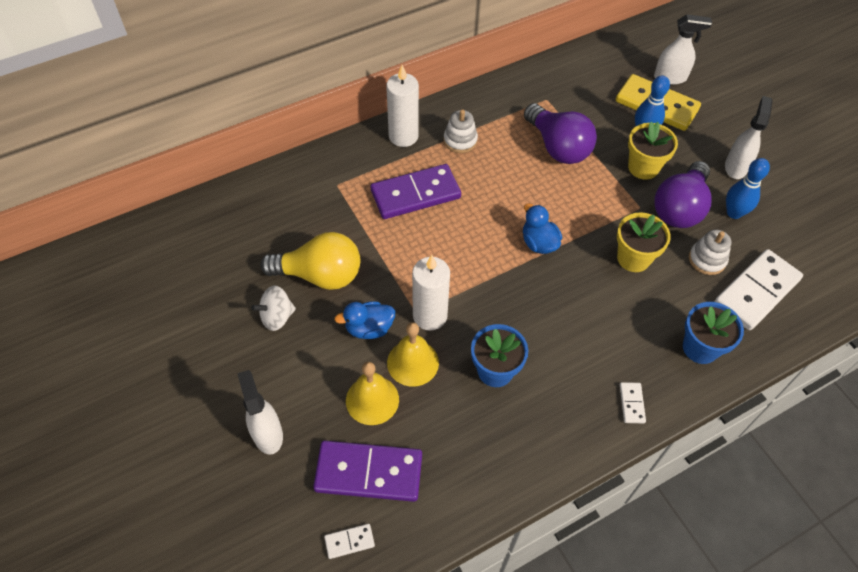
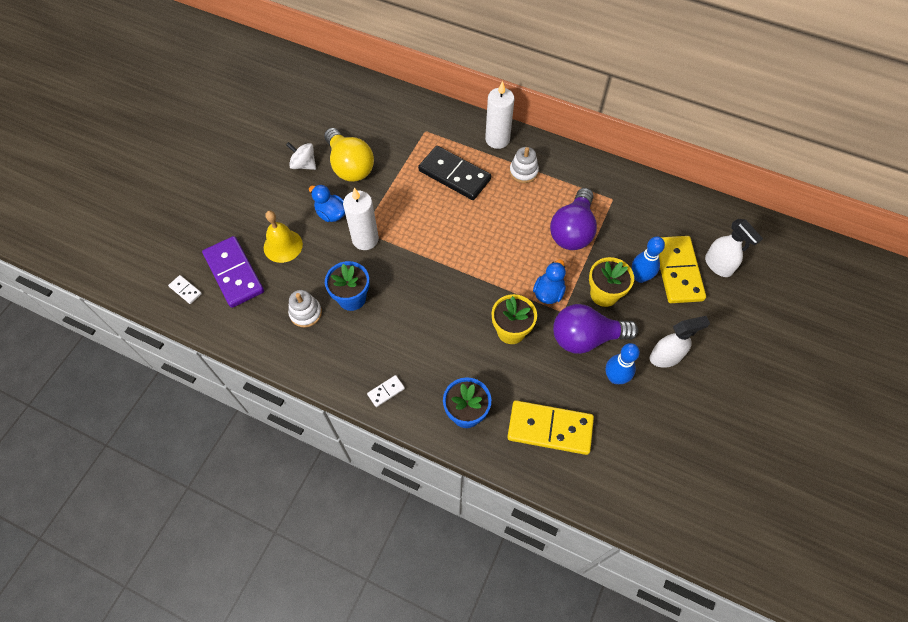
camera: 55 degrees right, 5 degrees up
(267, 434) = (225, 210): white spray bottle -> none
(413, 362) = (324, 250): yellow bell -> none
(415, 194) = (454, 175): purple domino -> black domino
(539, 243) = (474, 266): blue duck -> blue duck (548, 293)
(707, 259) = (551, 380): white stacking toy -> white stacking toy (305, 313)
(756, 292) = (550, 429): white domino -> yellow domino

